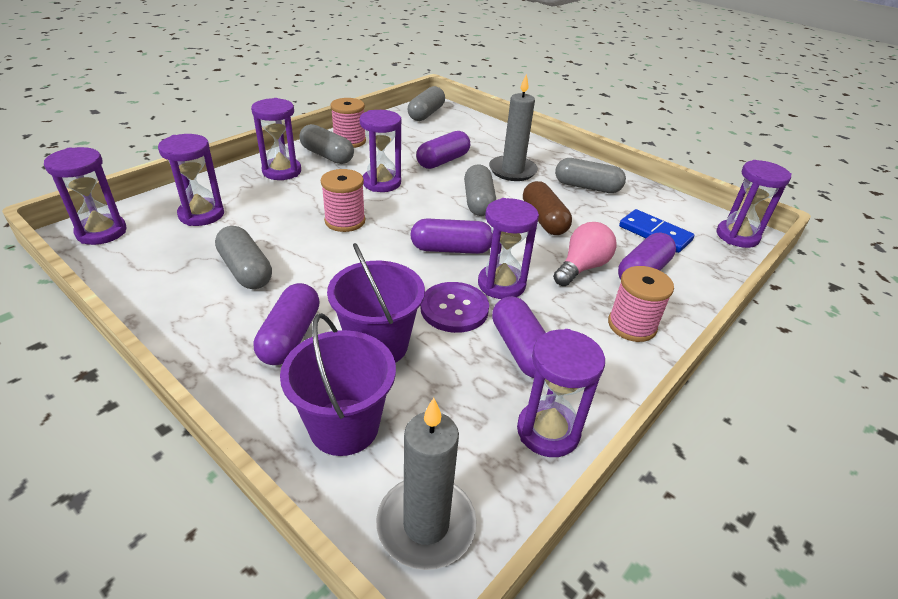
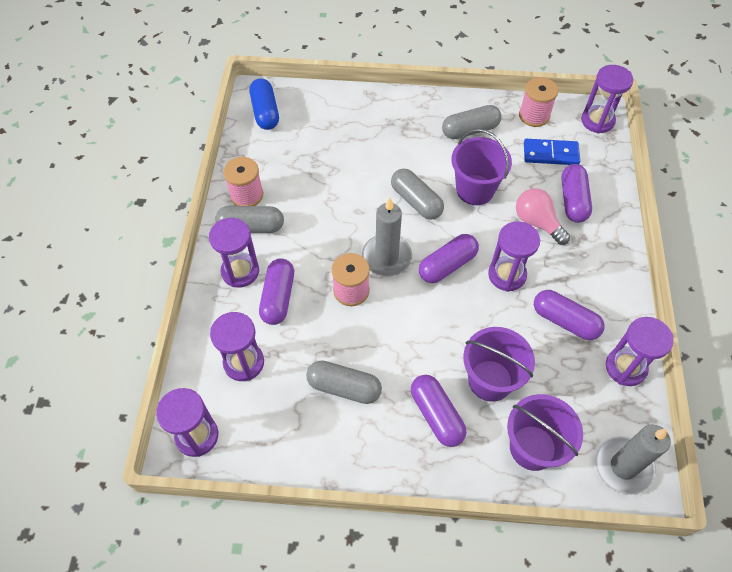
camera: 35 degrees left, 20 degrees up
(381, 183) = (329, 229): purple hourglass -> none
(426, 114) = (265, 112): grey capsule -> blue capsule
(443, 161) = (344, 169): purple capsule -> purple capsule (278, 297)
(454, 309) = (501, 318): purple button -> none
(512, 171) = (404, 146): grey candle -> grey candle (386, 257)
(544, 220) = (475, 190): brown capsule -> purple bucket
(582, 267) = (537, 222): pink light bulb -> pink light bulb turned 45 degrees counterclockwise
(632, 325) = (603, 255): pink spool -> pink spool (534, 115)

